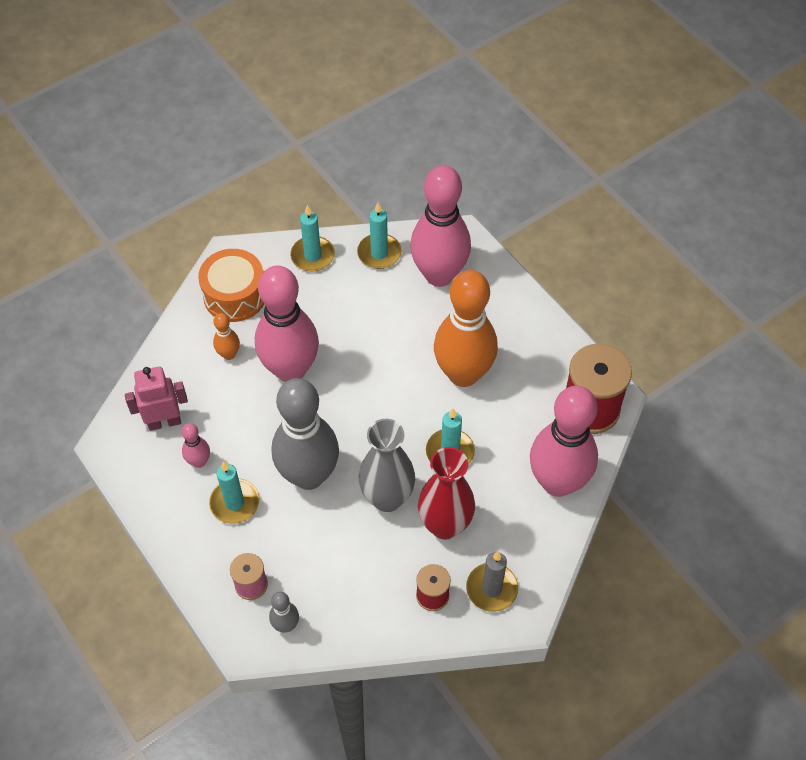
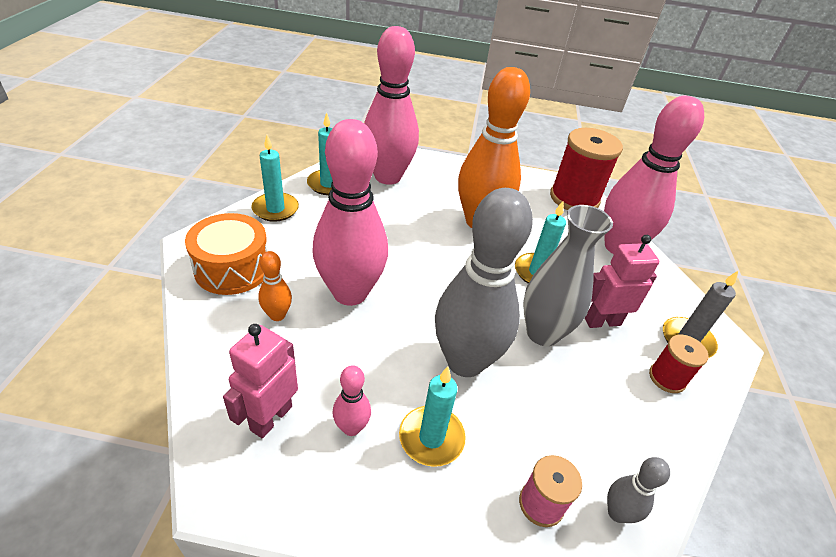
camera: 50 degrees left, 15 degrees down
(445, 525) = (602, 321): red vase -> pink robot

